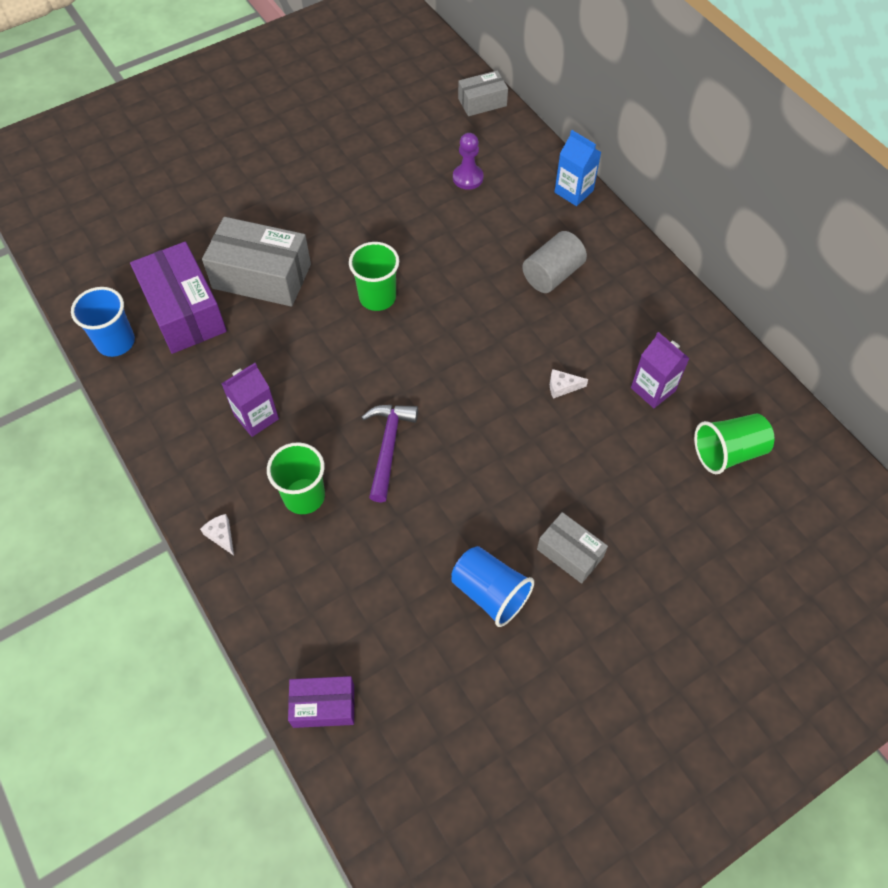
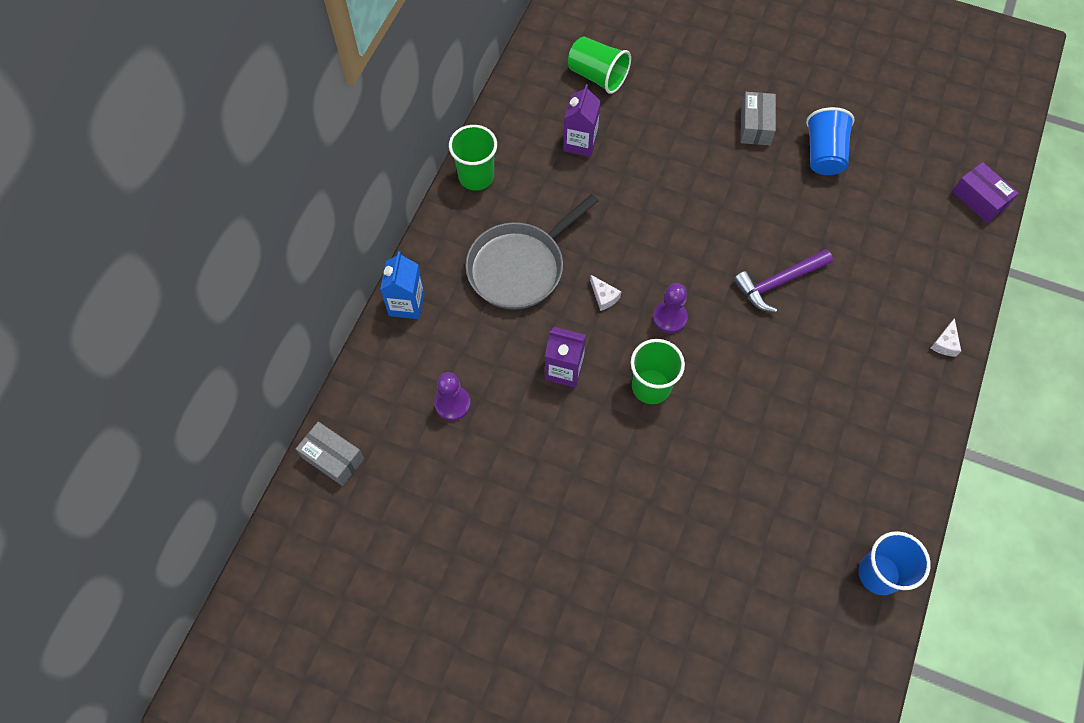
camera: 125 degrees left, 5 degrees up
(184, 311) = (800, 540): purple box -> none
(256, 417) = (839, 394): purple carton -> purple carton (564, 369)
(262, 276) = (708, 502): grey box -> none
(304, 496) = (866, 311): green cup -> green cup (476, 176)
(424, 345) = (669, 317): none -> purple pawn
(552, 274) = (519, 267): grey cylinder -> grey pan
(562, 387) = (626, 200): white cheese -> white cheese (604, 297)

